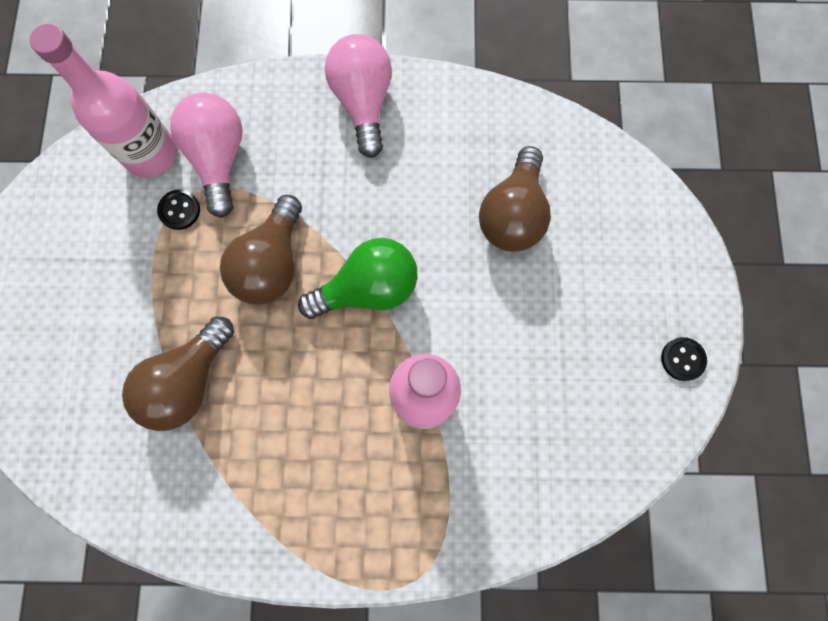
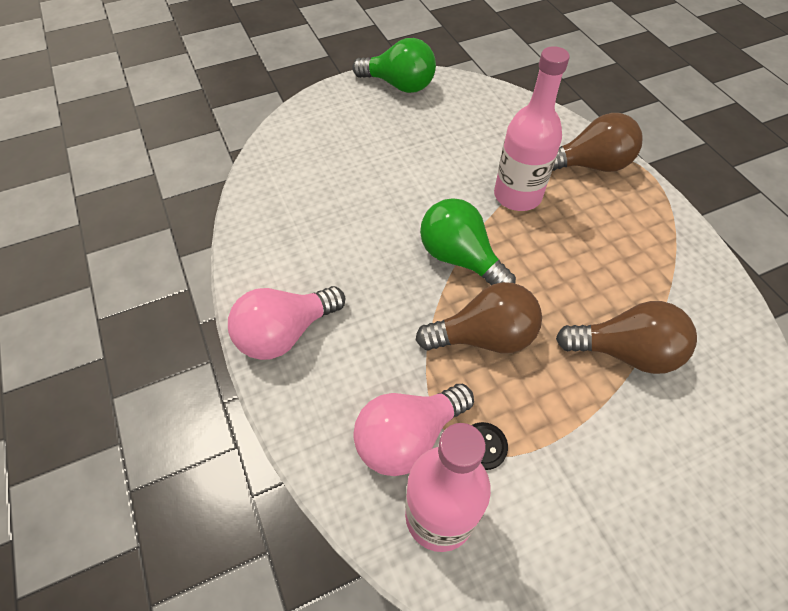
camera: 115 degrees left, 20 degrees down
(512, 215) = (344, 192): brown light bulb -> brown light bulb (590, 165)
(682, 359) = (399, 85): black button -> green light bulb

